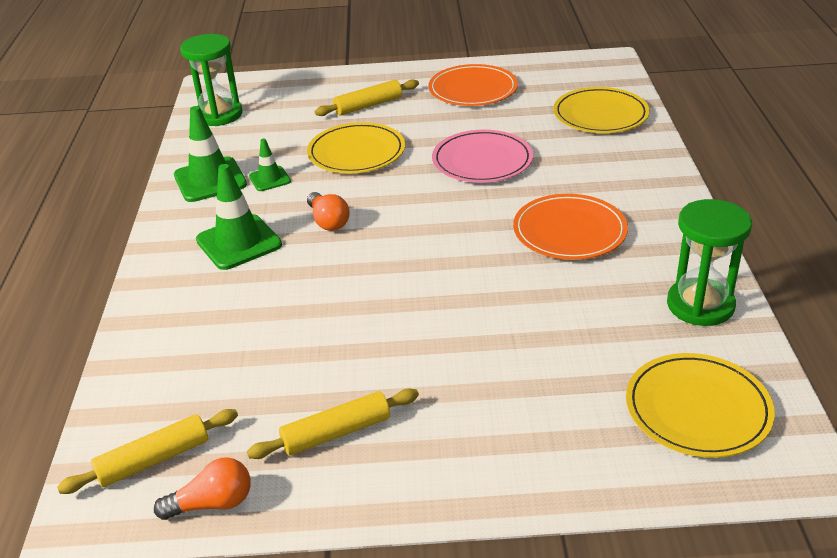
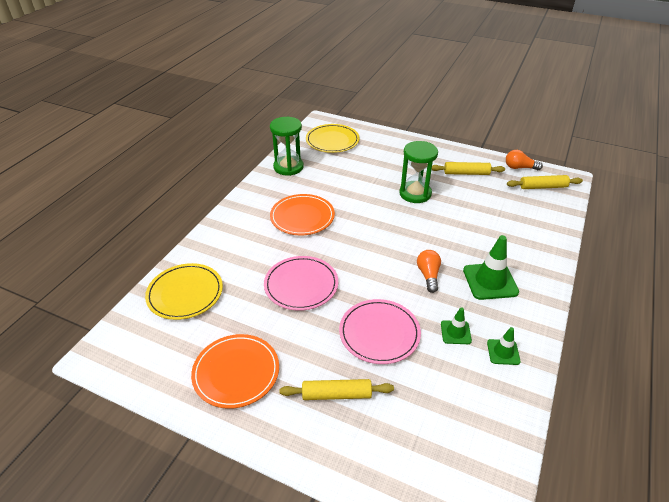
camera: 155 degrees left, 5 degrees up
(210, 180) = (503, 352): green traffic cone -> green traffic cone, size x0.56
(219, 115) = (483, 455): green hourglass -> green hourglass (415, 193)
(356, 152) = (379, 333): yellow plate -> pink plate

